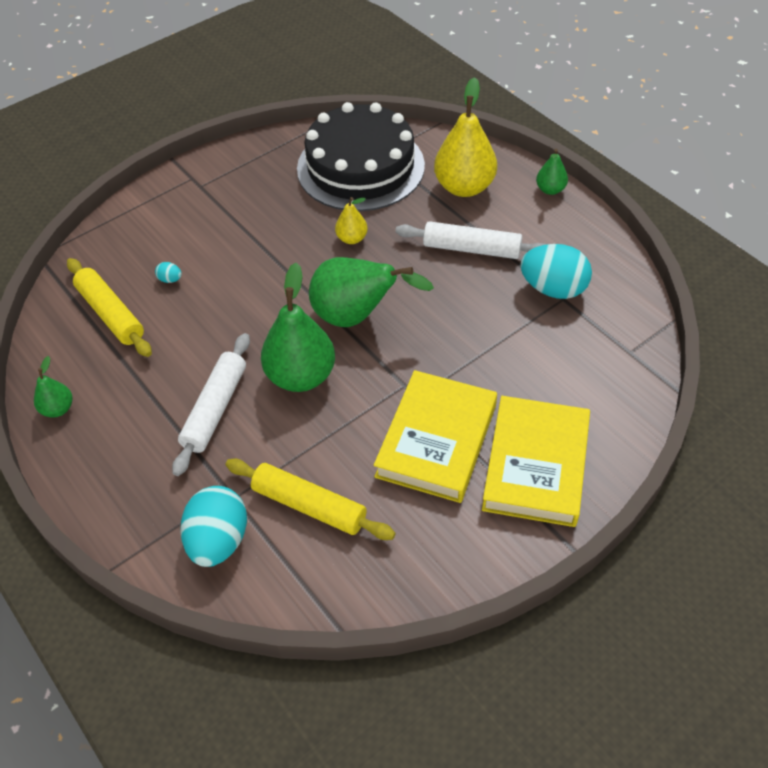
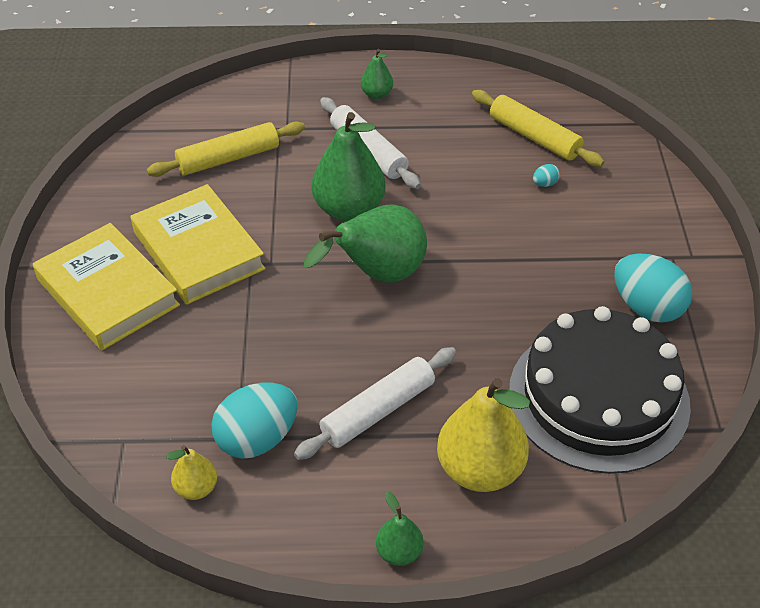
camera: 125 degrees right, 5 degrees down
(58, 409) = (455, 80): green pear -> green pear (377, 94)
(111, 314) = (534, 137): yellow rolling pin -> yellow rolling pin turned 45 degrees clockwise
(218, 540) = (254, 108): turquoise egg -> turquoise egg (647, 307)
(352, 238) = (485, 326): yellow pear -> yellow pear (196, 488)

